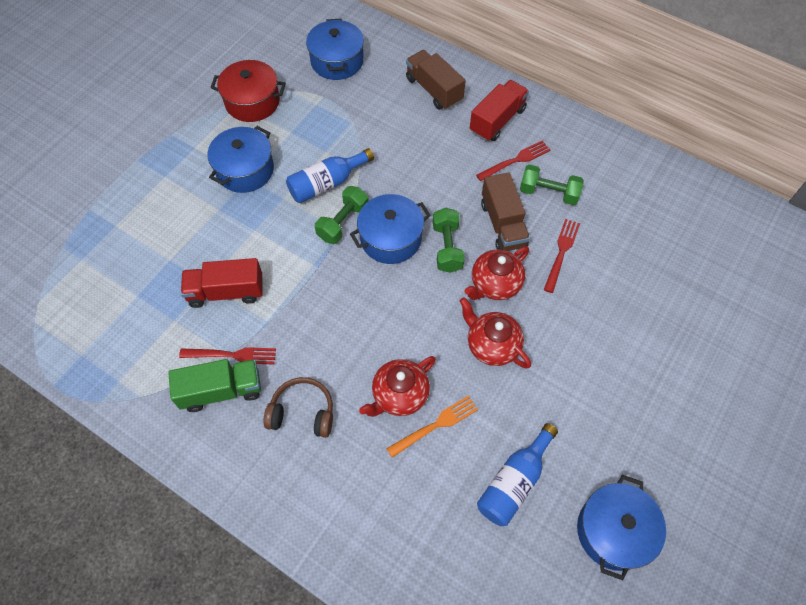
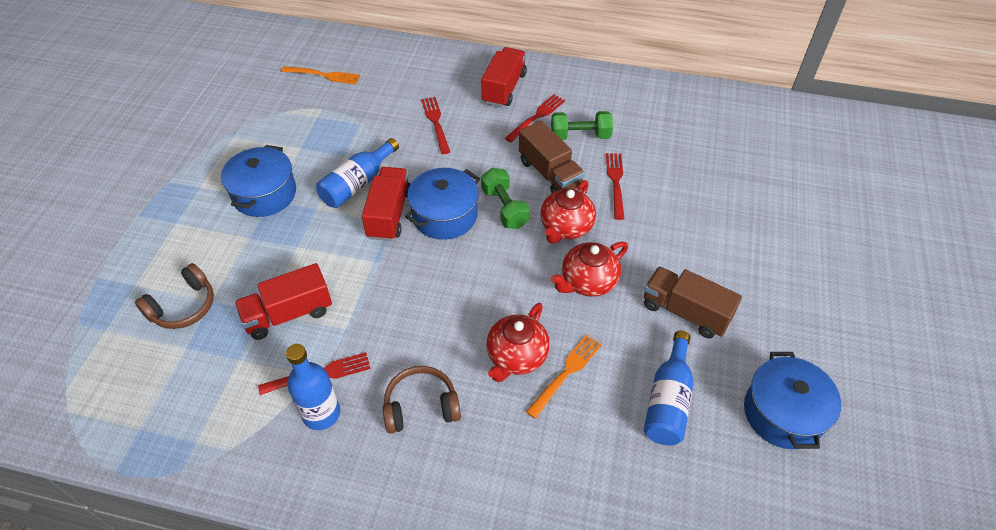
camera: 20 degrees left, 10 degrees down
(146, 257) = (183, 306): none -> brown headphones
(221, 391) = (321, 413): green truck -> blue bottle
(252, 102) = (248, 131): red pot -> none
(337, 61) = (323, 75): blue pot -> orange fork
(343, 222) = (389, 214): green dumbbell -> red truck
(419, 140) = (436, 123): none -> red fork
(434, 90) = (431, 77): brown truck -> brown truck (685, 312)
(491, 345) = (587, 282): red teapot -> red teapot turned 60 degrees counterclockwise

